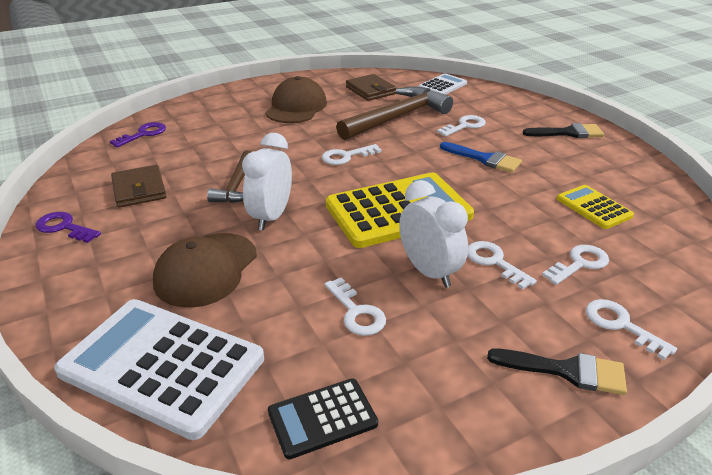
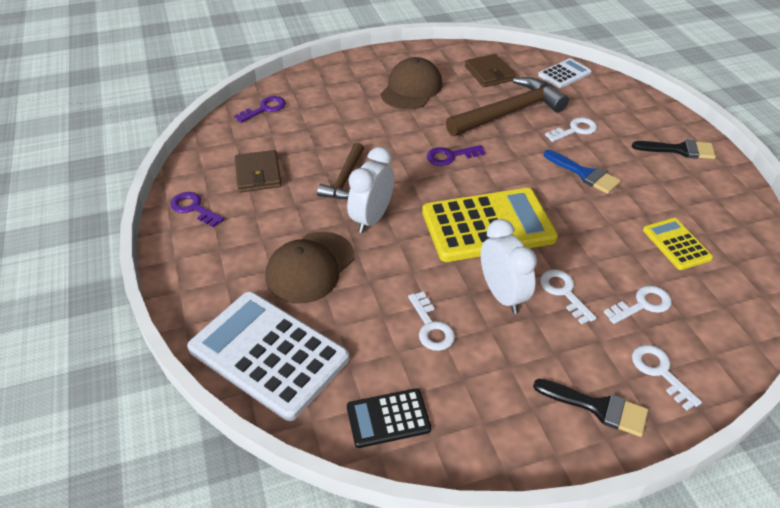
camera: 10 degrees right, 10 degrees up
(346, 156) = (450, 156): white key -> purple key

